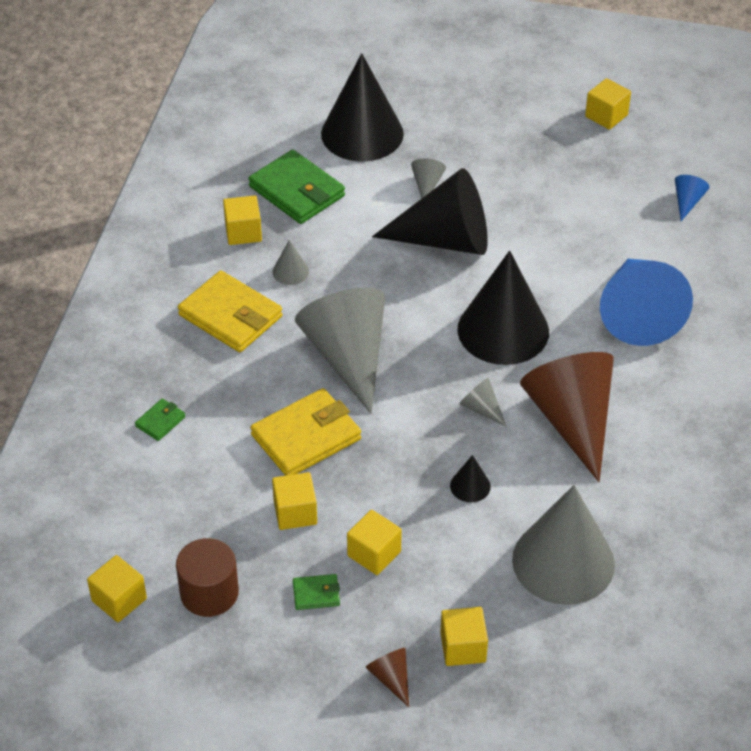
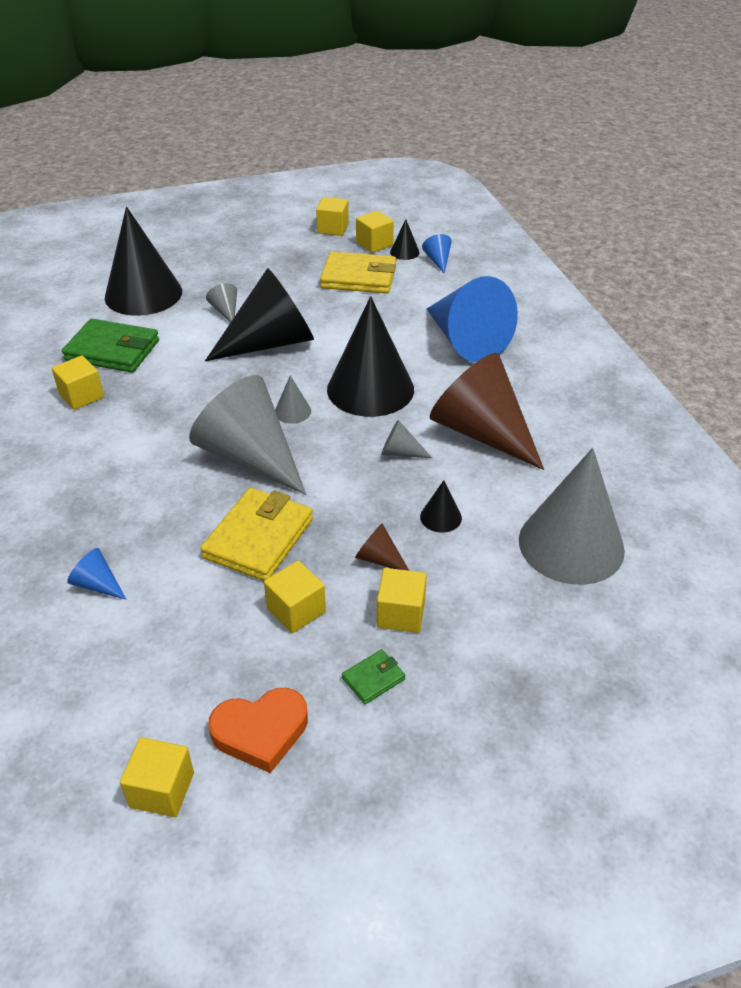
camera: 30 degrees left, 5 degrees down
(160, 421) = (97, 584): green wallet -> blue cone
(209, 593) = (261, 731): brown cylinder -> orange heart
(230, 316) = (113, 465): yellow wallet -> yellow wallet (359, 277)
(290, 271) = (148, 410): grey cone -> grey cone (292, 411)
(391, 678) = (510, 726): brown cone -> brown cone (379, 559)
(463, 647) = (551, 661): yellow cube -> yellow cube (374, 244)
(660, 177) = (404, 252): none -> black cone

